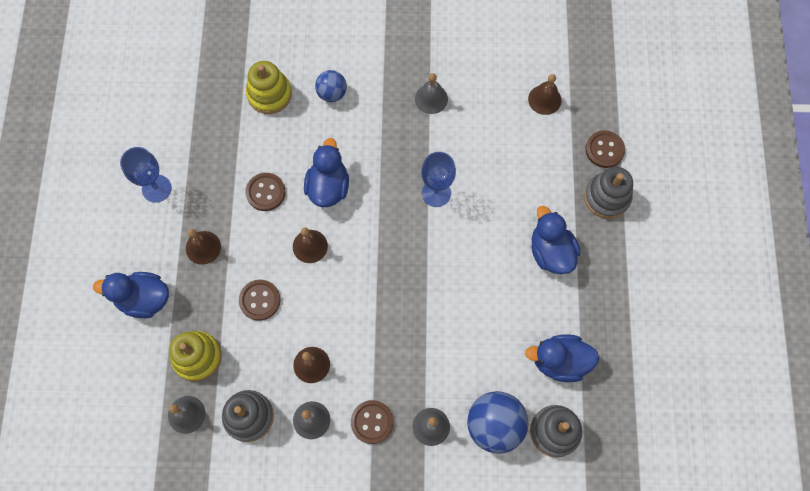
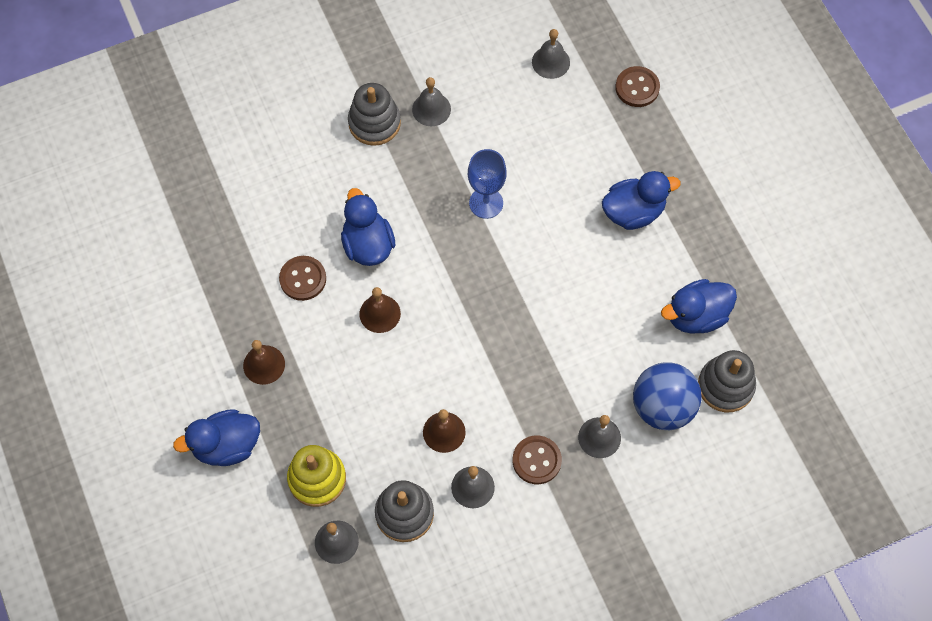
camera: 25 degrees left, 5 degrees down
(156, 188) = (179, 325): blue goblet -> none
(260, 300) = (354, 392): brown button -> none
(269, 94) = (253, 175): yellow stacking toy -> none
(332, 93) = (321, 147): blue ball -> none
(544, 99) = (550, 62): brown bell -> grey bell
(550, 252) = (633, 212): blue duck -> blue duck turned 120 degrees clockwise
(607, 197) = (663, 134): grey stacking toy -> grey stacking toy (374, 123)

